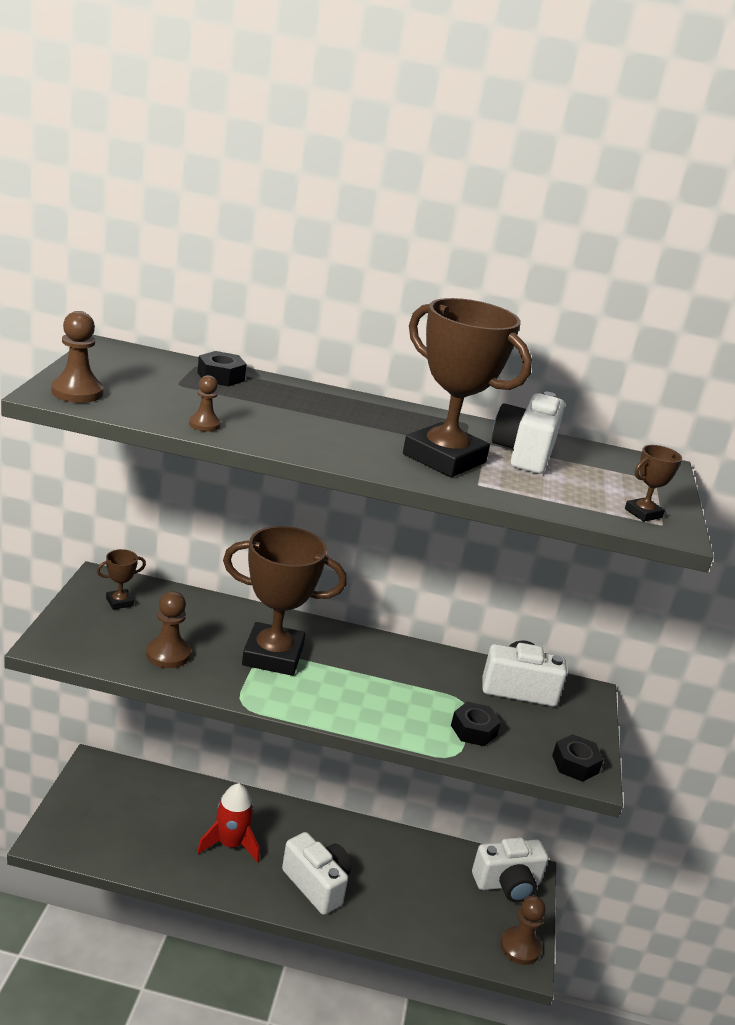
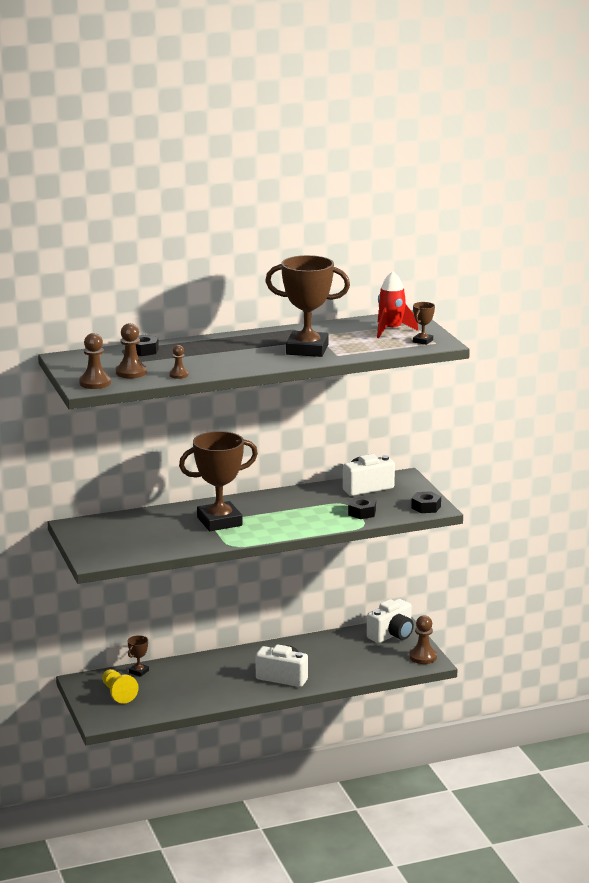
camera: 25 degrees left, 5 degrees down
(111, 806) = (118, 693): none -> yellow pawn
(119, 602) = (100, 530): brown trophy -> brown trophy (139, 672)
(168, 654) = (163, 541): brown pawn -> brown pawn (131, 372)
(231, 844) = (212, 681): red rocket -> red rocket (391, 330)
(524, 454) = (339, 334): white camera -> none

